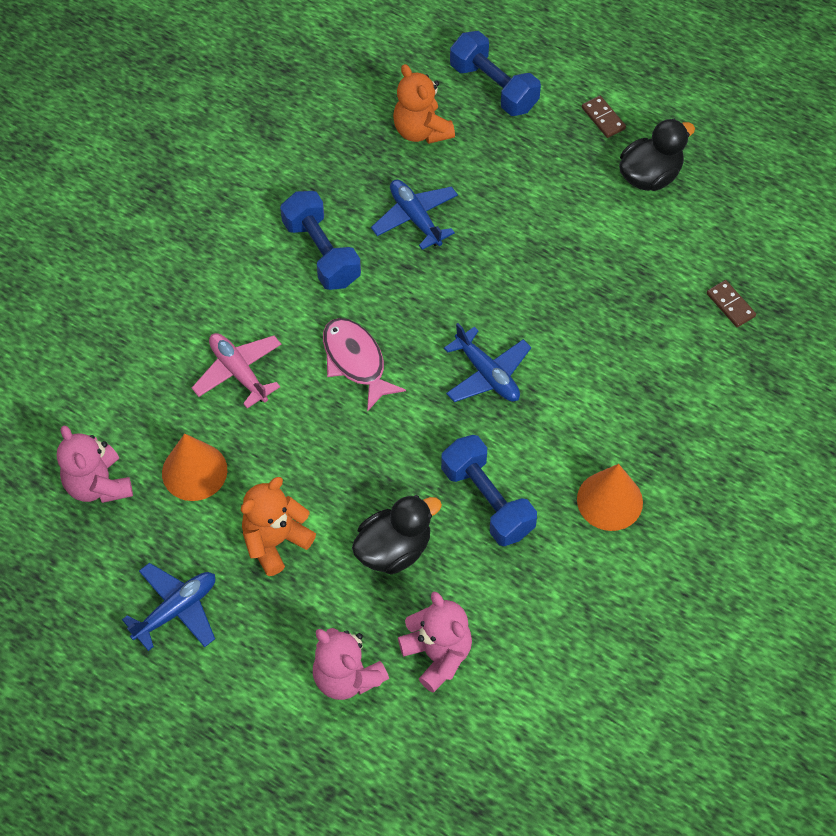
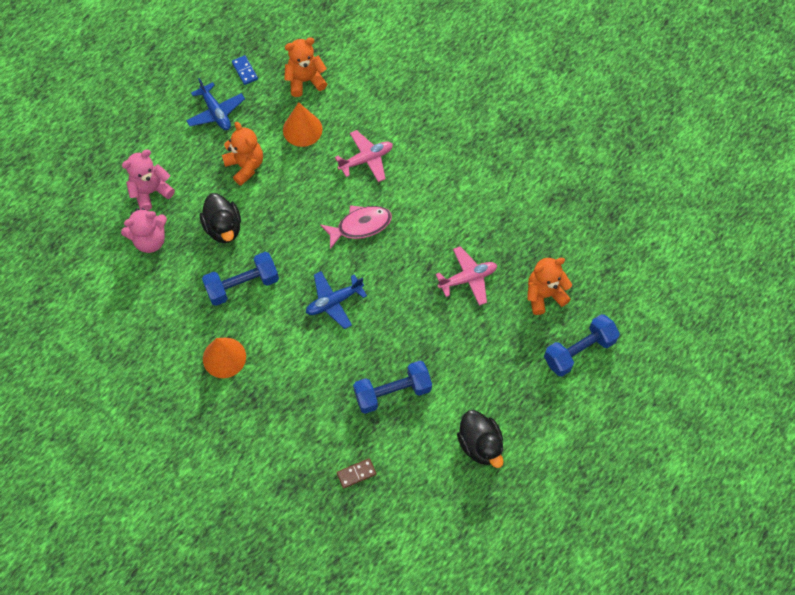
camera: 100 degrees right, 5 degrees up
(86, 582) = (244, 71): none -> blue domino
(98, 485) = (305, 81): pink teddy bear -> orange teddy bear
(321, 253) = (449, 217): blue dumbbell -> blue dumbbell (392, 392)
(415, 218) = (468, 279): blue plane -> pink plane
(603, 118) = (539, 423): brown domino -> none

